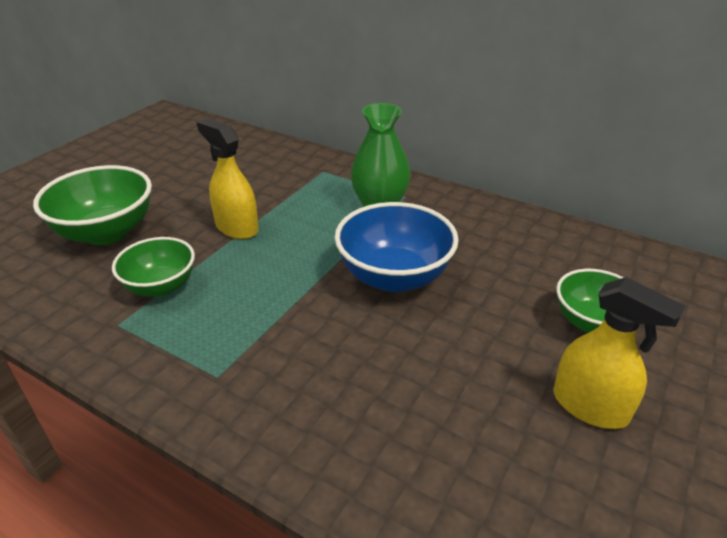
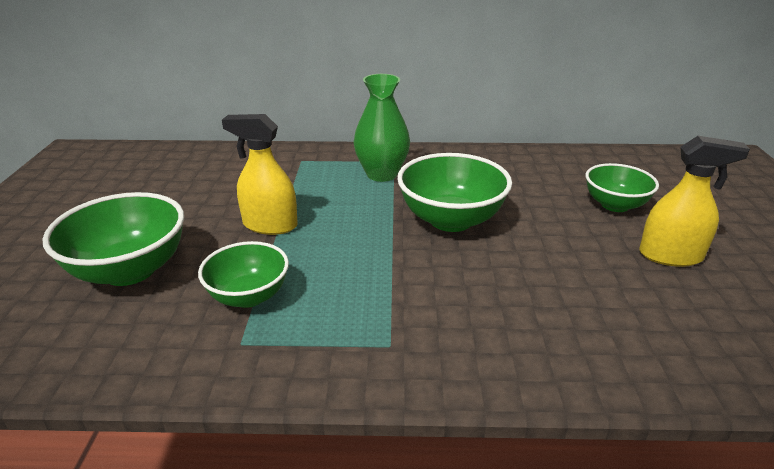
camera: 30 degrees left, 5 degrees down
(394, 277) = (451, 220): blue bowl -> green bowl

